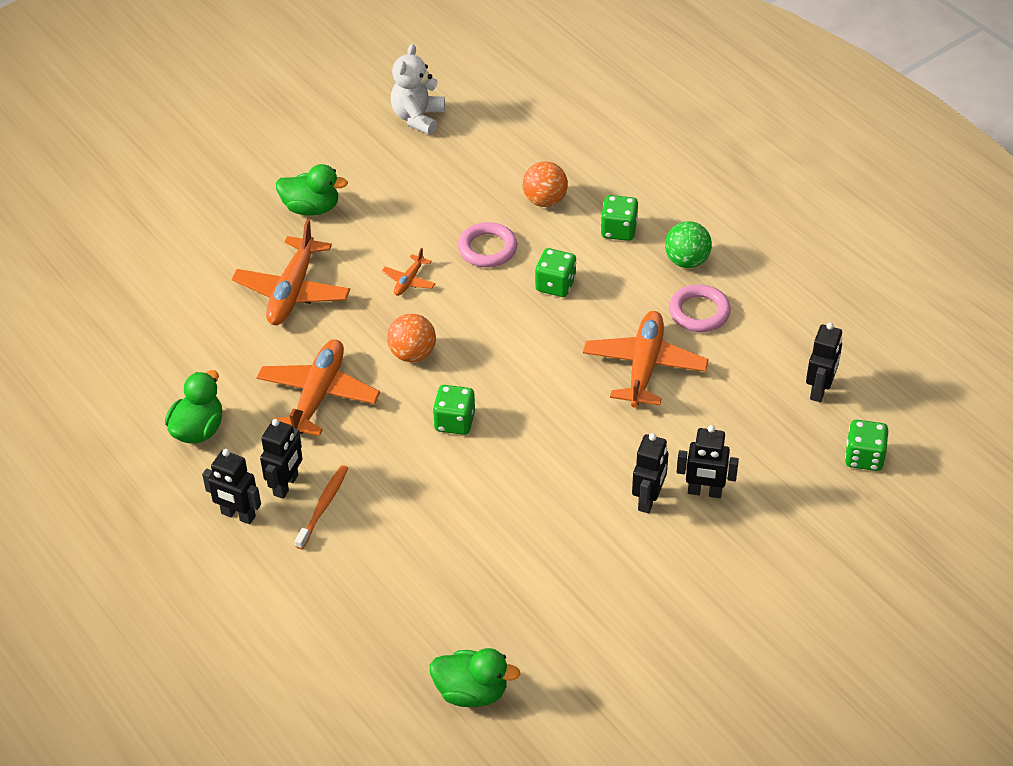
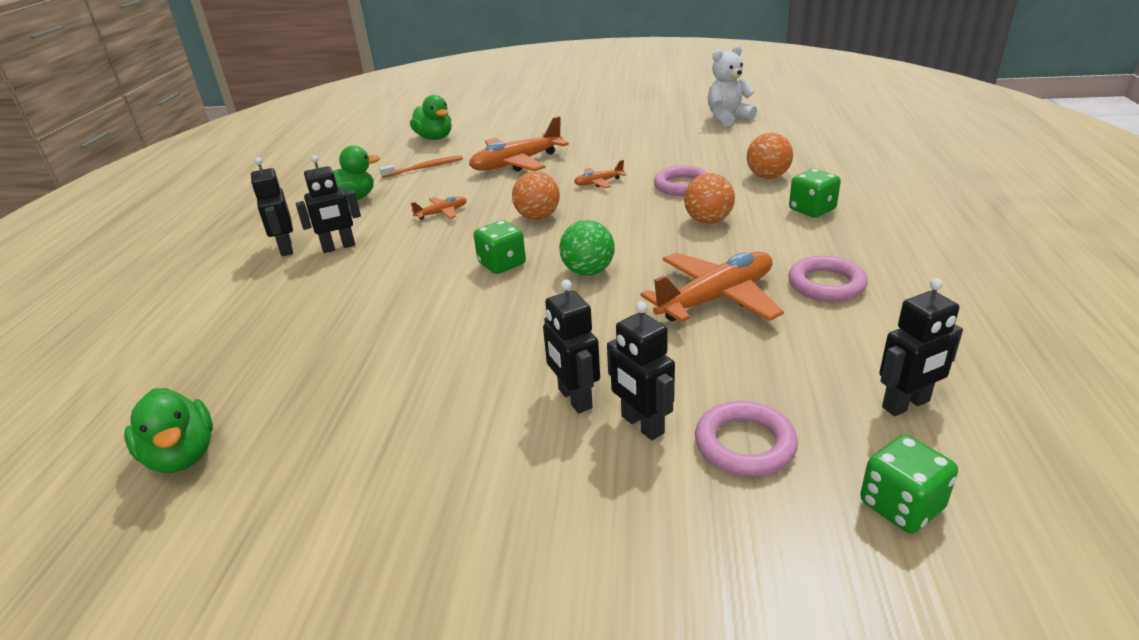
camera: 45 degrees right, 15 degrees down
(311, 208) = (592, 135): green duck -> green duck (434, 138)
(318, 395) = (442, 213): orange plane -> orange plane, size x0.48
(323, 506) = (336, 268): orange toothbrush -> orange toothbrush (425, 168)
(555, 285) = (708, 221): green dice -> orange ball
(648, 500) = (574, 399): black robot -> black robot turned 90 degrees clockwise
(687, 261) = (857, 248): green ball -> green ball (588, 271)
(767, 469) = (745, 444): none -> pink ring

